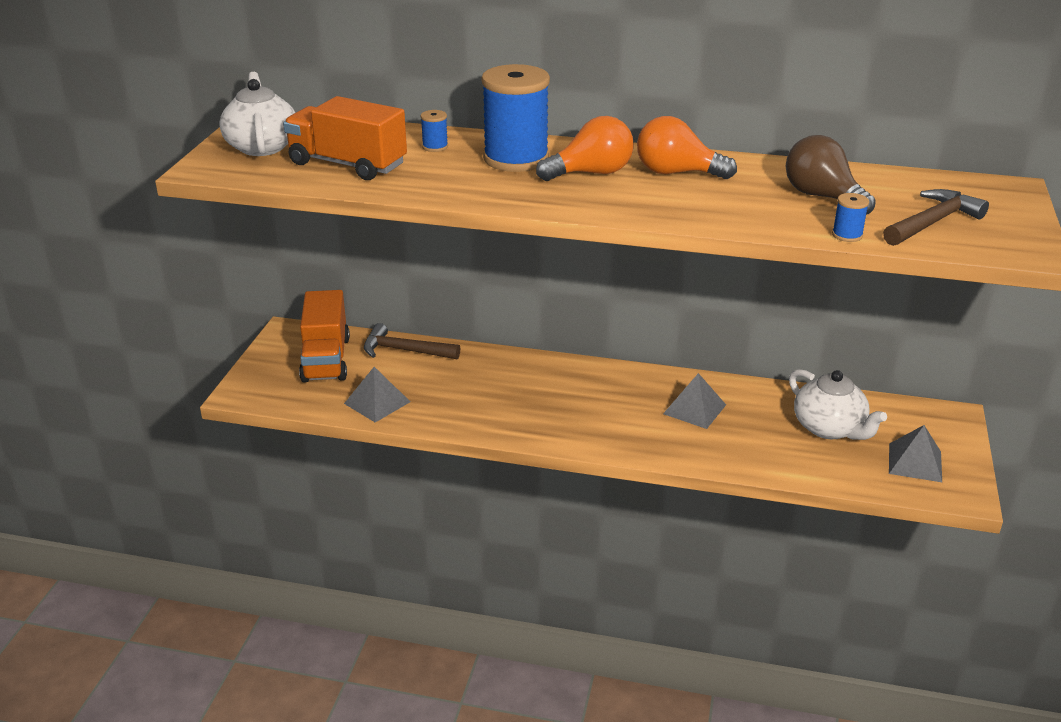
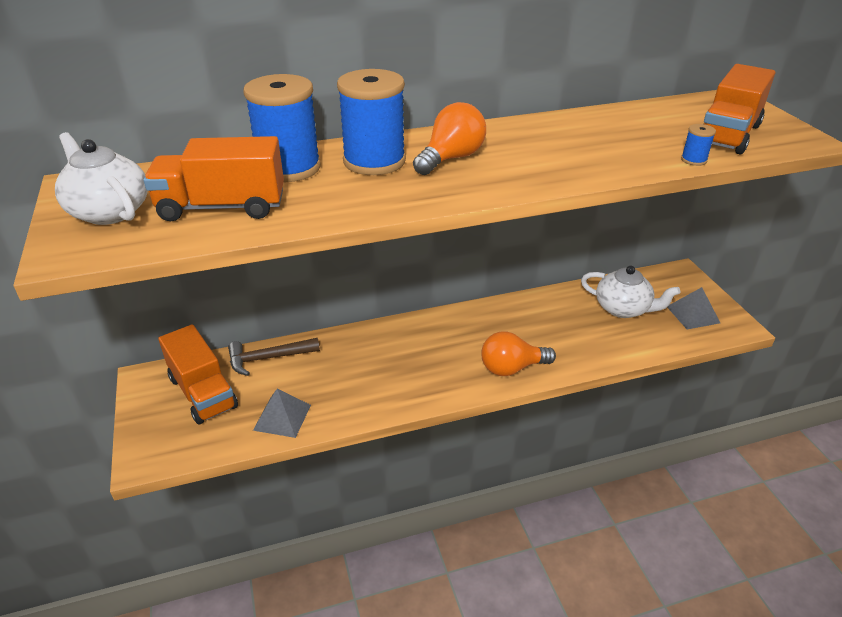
camera: 30 degrees left, 5 degrees up
(435, 147) = (289, 168): blue spool -> blue spool, size x2.47
(677, 173) = (515, 141): orange light bulb -> orange light bulb (511, 368)
(694, 409) = (528, 327): grey pyramid -> none
(822, 197) = (637, 134): brown light bulb -> none
(932, 222) = (728, 135): brown hammer -> orange truck

